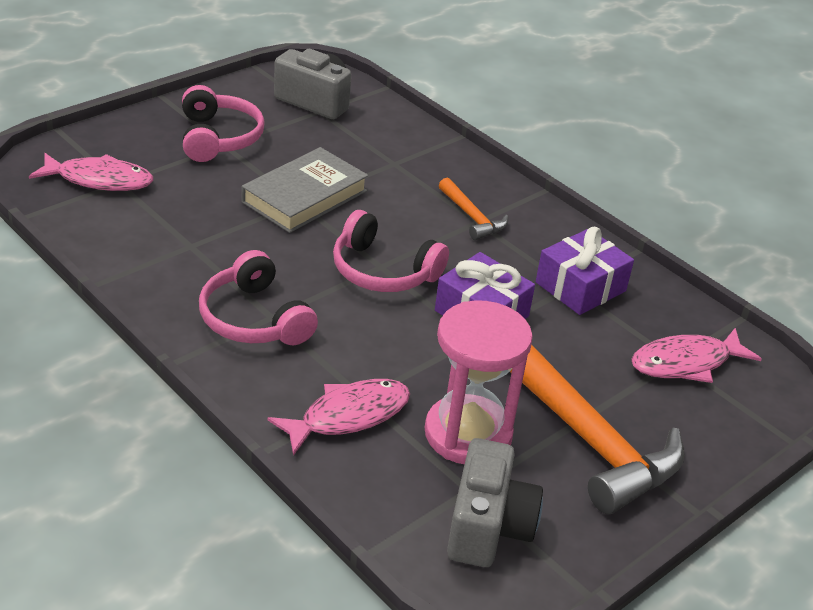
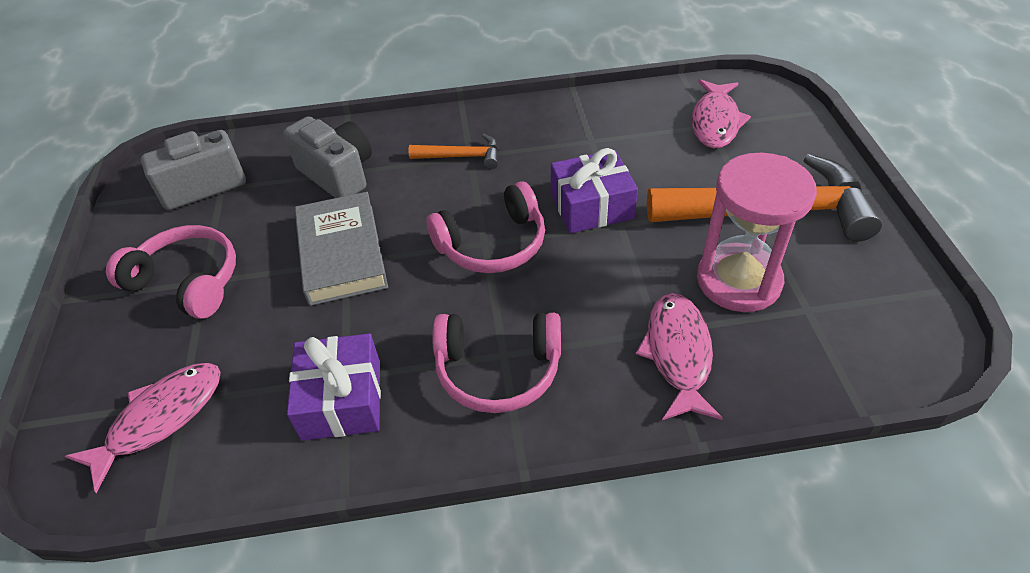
camera: 50 degrees left, 10 degrees up
(488, 527) = (856, 317): grey camera -> grey camera (338, 174)
(580, 287) = (595, 135): purple gift -> purple gift (342, 399)

